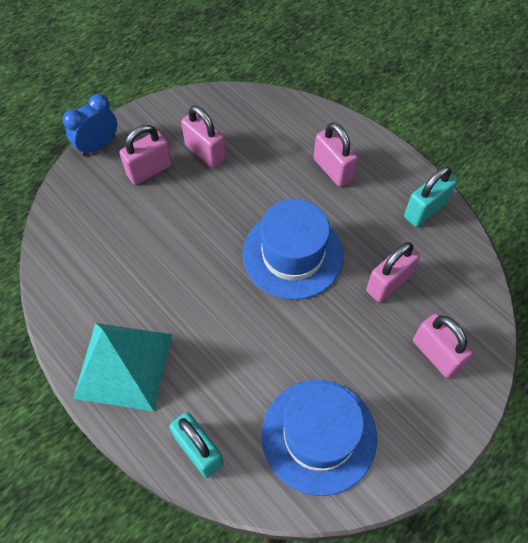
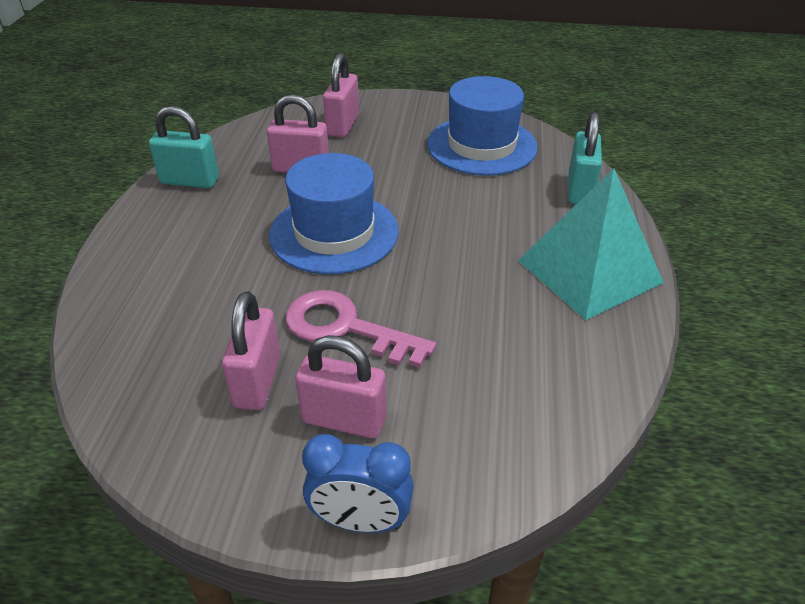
camera: 130 degrees left, 20 degrees down
(205, 207) = (345, 328): none -> pink key
(332, 169) = (186, 259): pink padlock -> none

